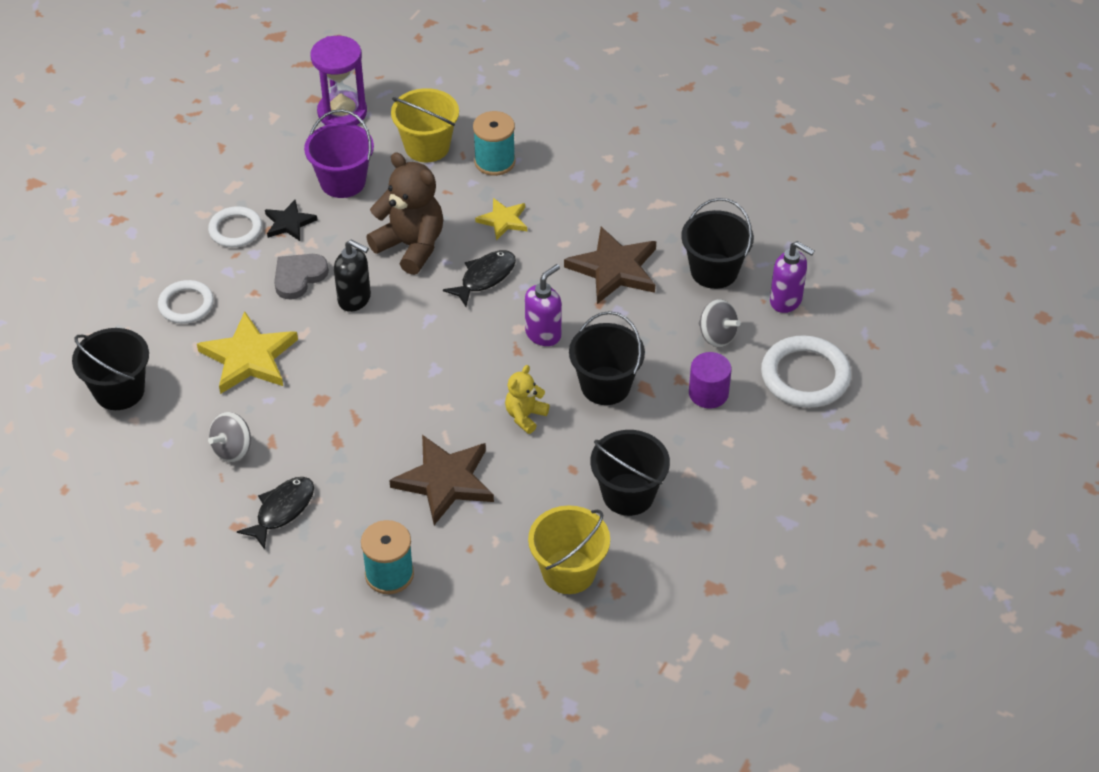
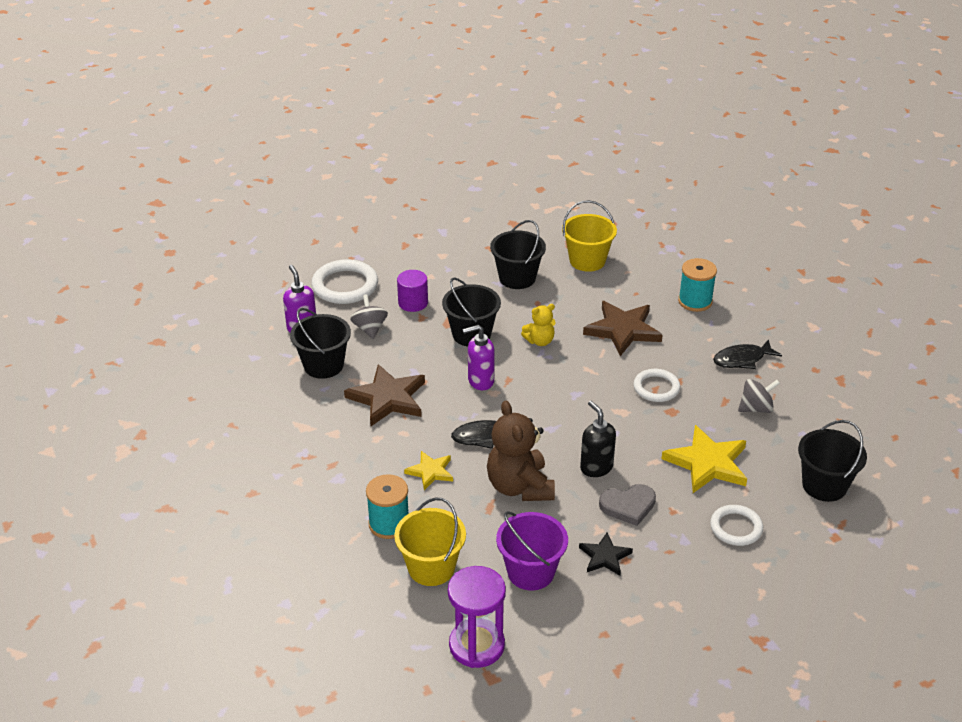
camera: 145 degrees left, 10 degrees down
(235, 230) = (655, 574): white ring -> white ring (656, 388)

